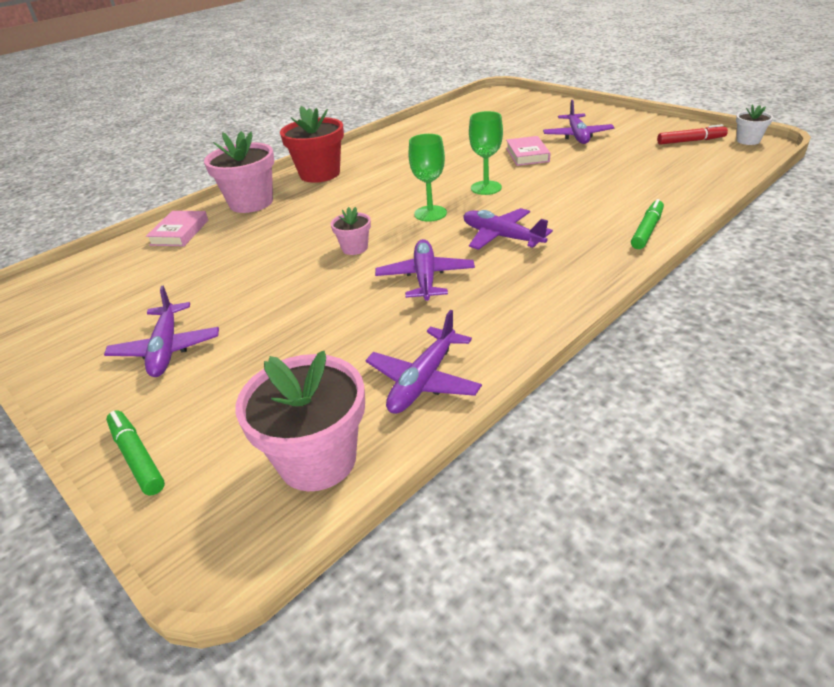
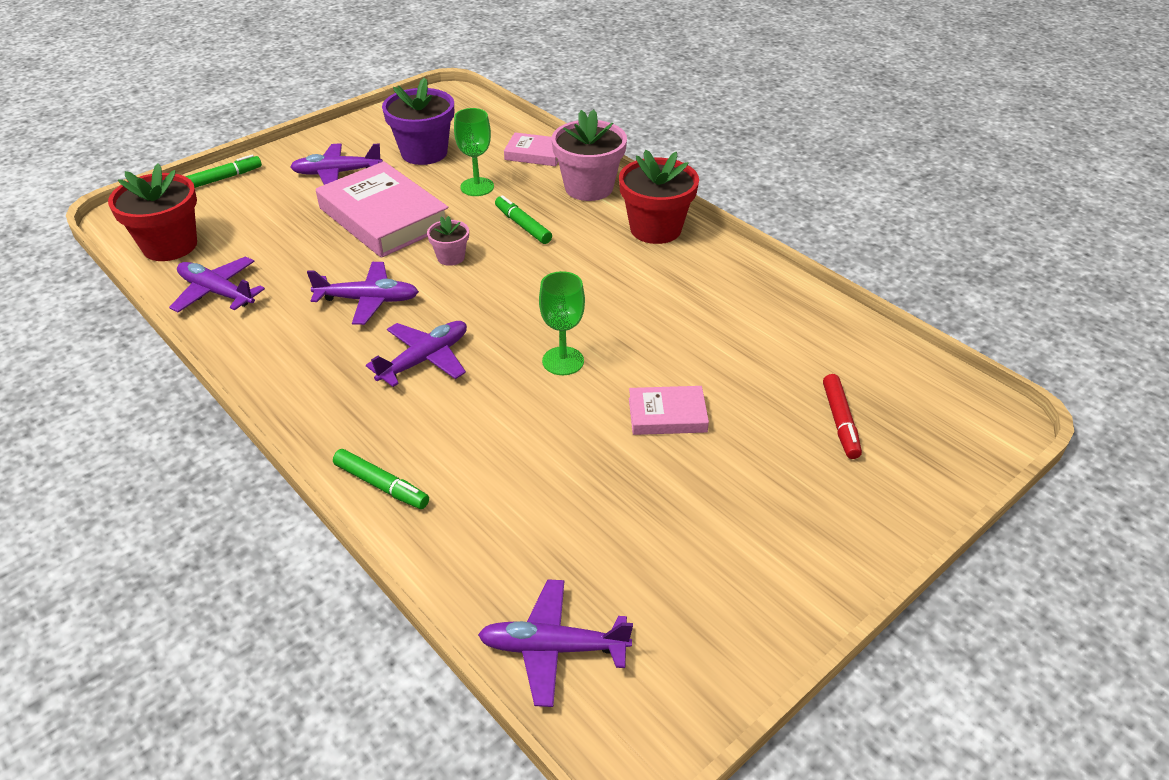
camera: 90 degrees right, 5 degrees up
(145, 294) = (424, 153): none -> purple flower pot
(278, 296) = (383, 217): none -> pink book
(307, 223) = (523, 226): none -> green marker
(317, 459) = (170, 245): pink flower pot -> red flower pot
(430, 213) = (508, 310): green goblet -> green goblet (477, 187)
(577, 136) = (736, 487): purple plane -> purple plane (553, 648)
(690, 141) = (675, 638): red marker -> red marker (840, 421)
(748, 140) = (655, 733): white flower pot -> none

